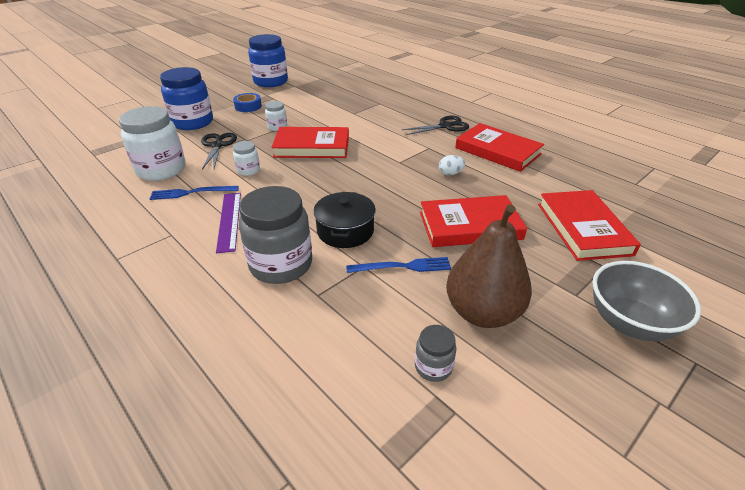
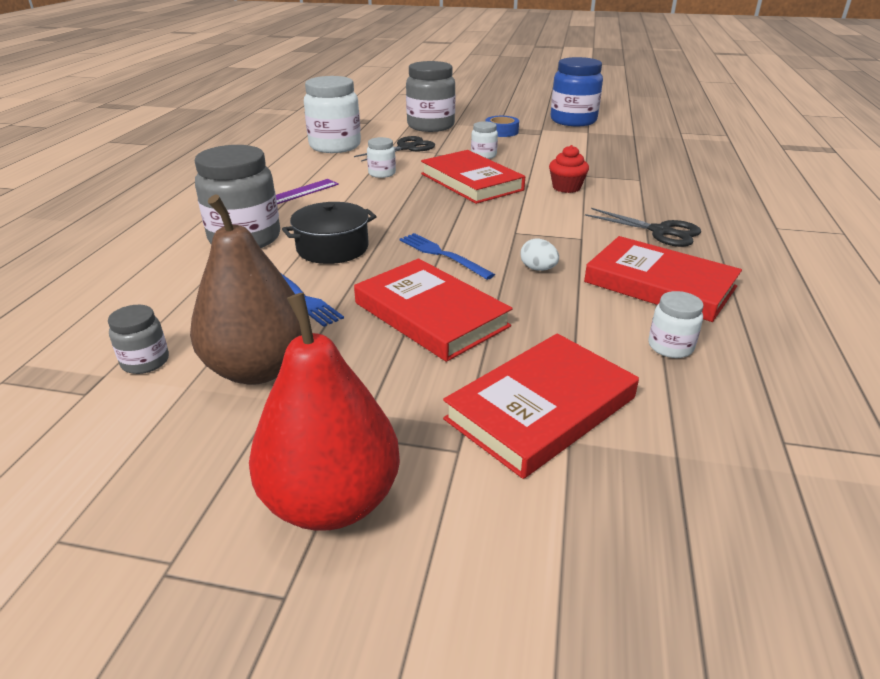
camera: 55 degrees right, 5 degrees down
(191, 193) = (314, 168): blue fork -> blue fork (442, 255)
(193, 122) = (431, 126): blue jar -> grey jar
(362, 124) = (566, 187): none -> red cupcake
(497, 151) = (659, 284): red book -> red book turned 60 degrees counterclockwise
(554, 174) = (670, 347): none -> white jar
(629, 322) = (332, 501): grey bowl -> red pear

